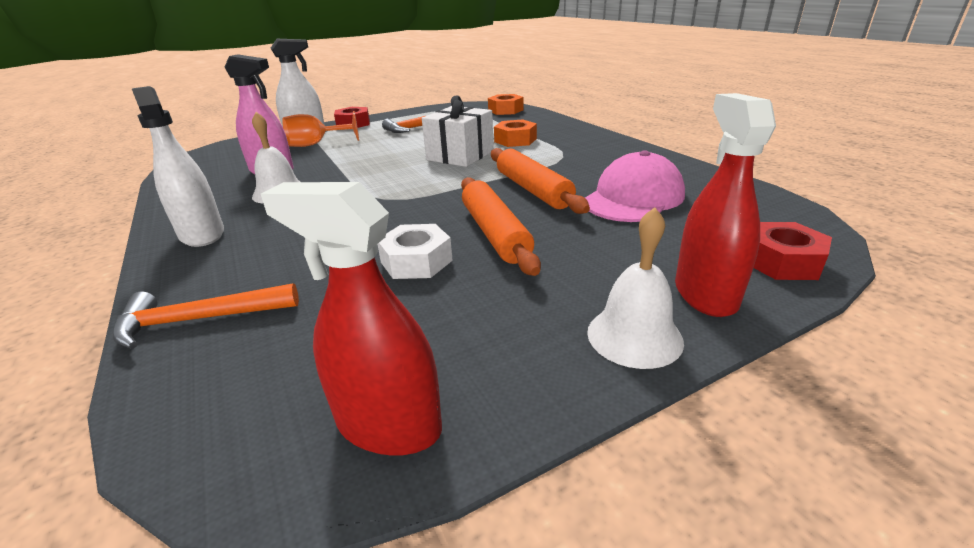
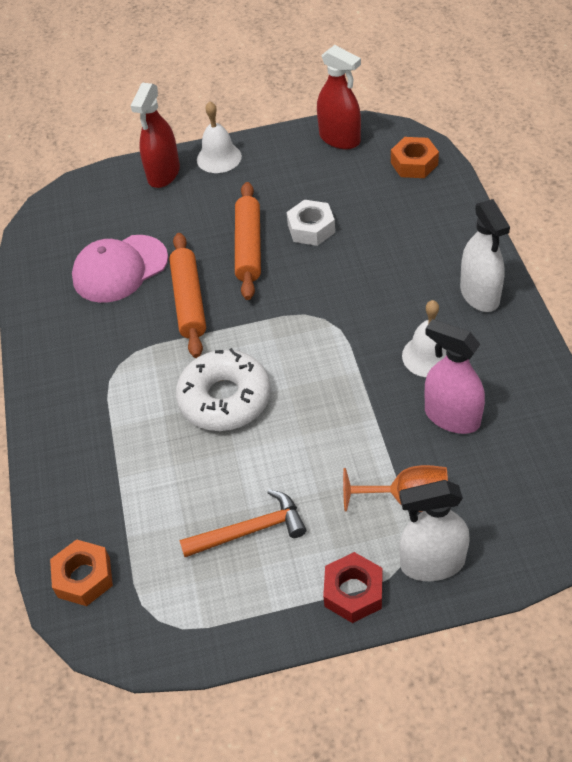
camera: 160 degrees left, 20 degrees up
(200, 320) = (441, 205): orange hammer -> none
(460, 155) = (225, 399): white gift -> white donut
(515, 140) = (141, 429): orange nut -> orange nut (414, 164)
(781, 261) = (100, 187): red nut -> none

